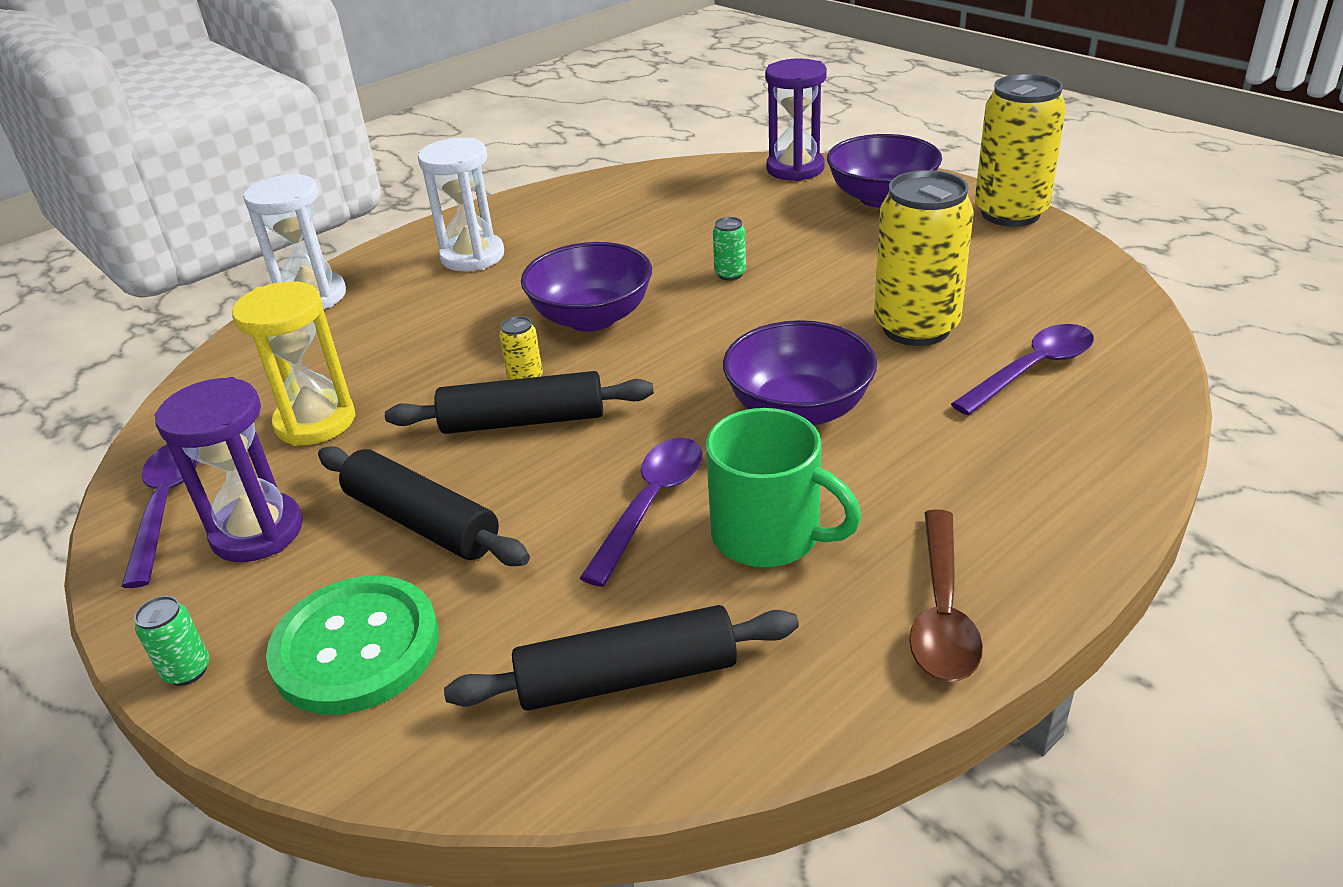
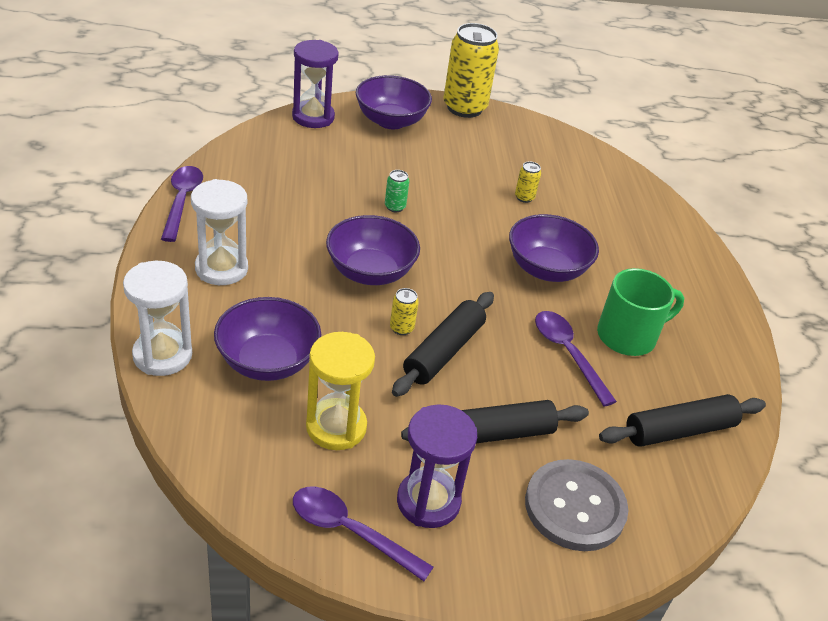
camera: 60 degrees left, 5 degrees up
(187, 670) = (529, 581): green can -> none
(356, 647) = (575, 507): green button -> grey button
(368, 342) = (267, 361): none -> purple bowl
(627, 677) = (679, 430): black rolling pin -> black rolling pin turned 45 degrees clockwise
(916, 328) = (524, 197): yellow can -> yellow can, size x0.41
(942, 612) = (720, 327): brown spoon -> none
(1032, 369) = (595, 197): purple spoon -> purple spoon (182, 201)

